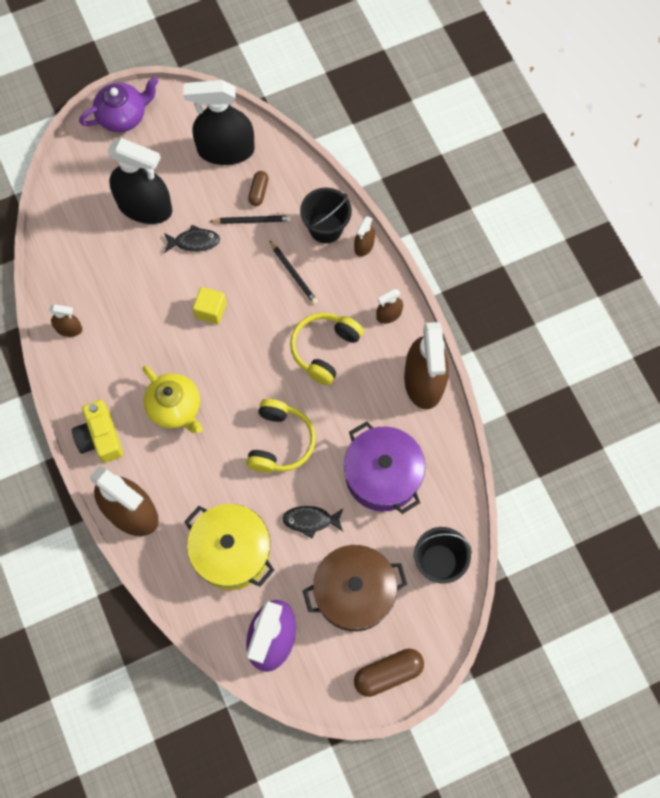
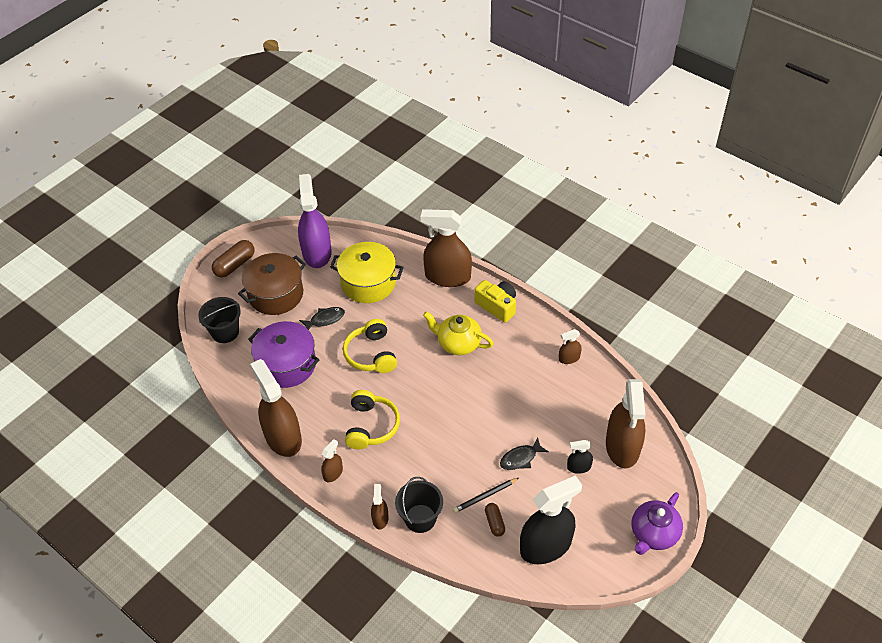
camera: 155 degrees right, 20 degrees down
(88, 207) = (622, 447): none -> brown spray bottle
(145, 207) = (579, 467): black spray bottle -> black spray bottle, size x0.45
(211, 310) = (474, 415): yellow cube -> none
(293, 273) = (426, 470): black pencil -> none

